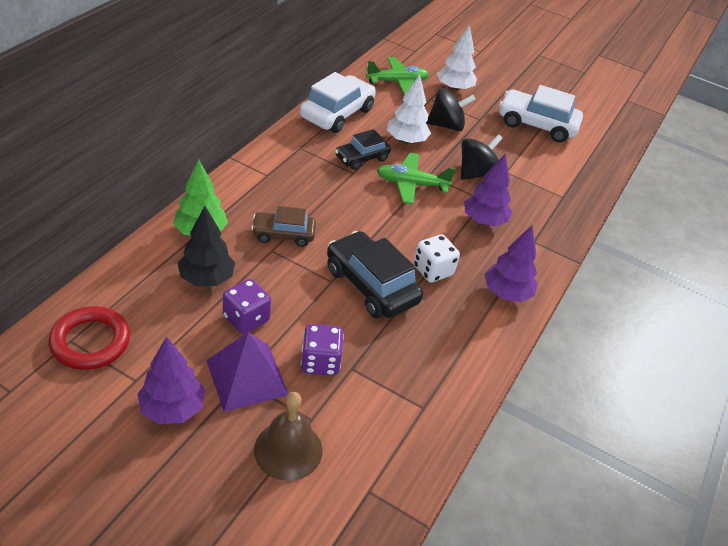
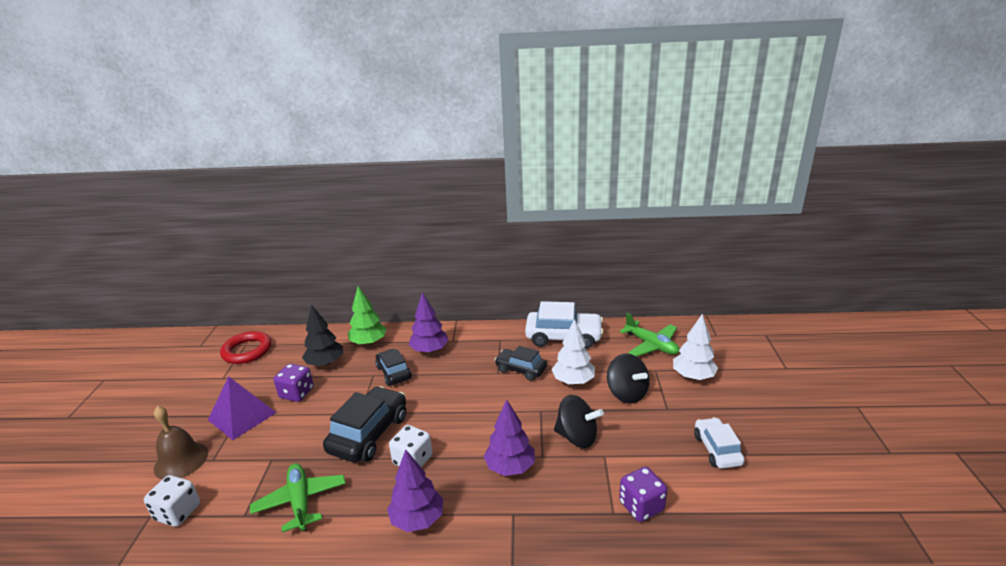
camera: 70 degrees right, 15 degrees down
(172, 408) = (204, 400): purple tree -> purple tree (429, 350)
(283, 234) = (394, 373): brown car -> black car
(320, 362) = (271, 441): purple dice -> purple dice (641, 506)
(381, 464) = (178, 512): none -> white dice
(411, 184) = (516, 406): green plane -> green plane (300, 501)
(536, 125) = (717, 449): white car -> white car, size x0.62

